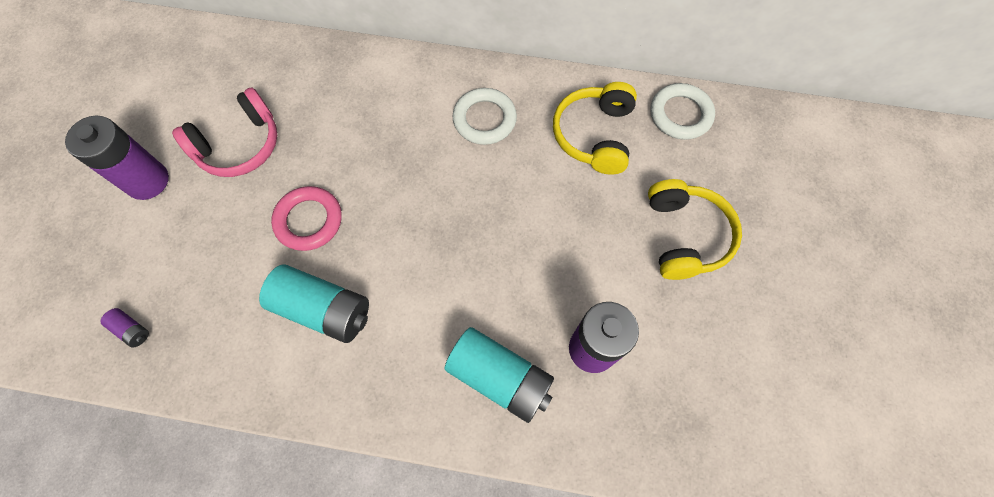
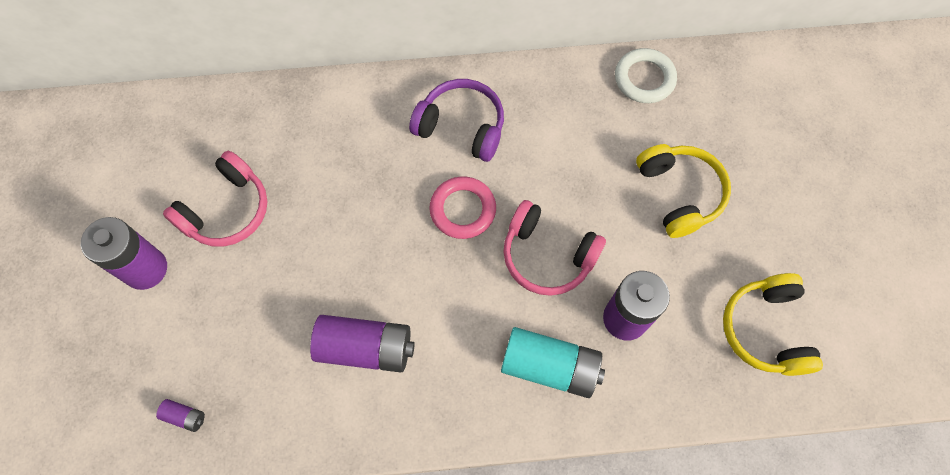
camera: 15 degrees left, 0 degrees up
(309, 220) = (322, 267): pink ring -> pink ring (462, 210)
(323, 310) = (366, 348): turquoise battery -> purple battery
(484, 119) = (461, 127): white ring -> purple headphones
(531, 264) = (547, 255): none -> pink headphones
(594, 135) = (570, 118): yellow headphones -> yellow headphones (766, 330)

